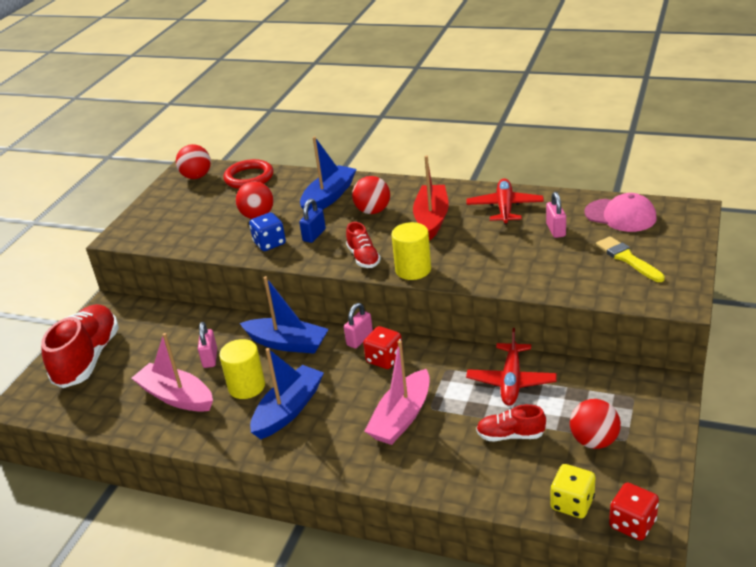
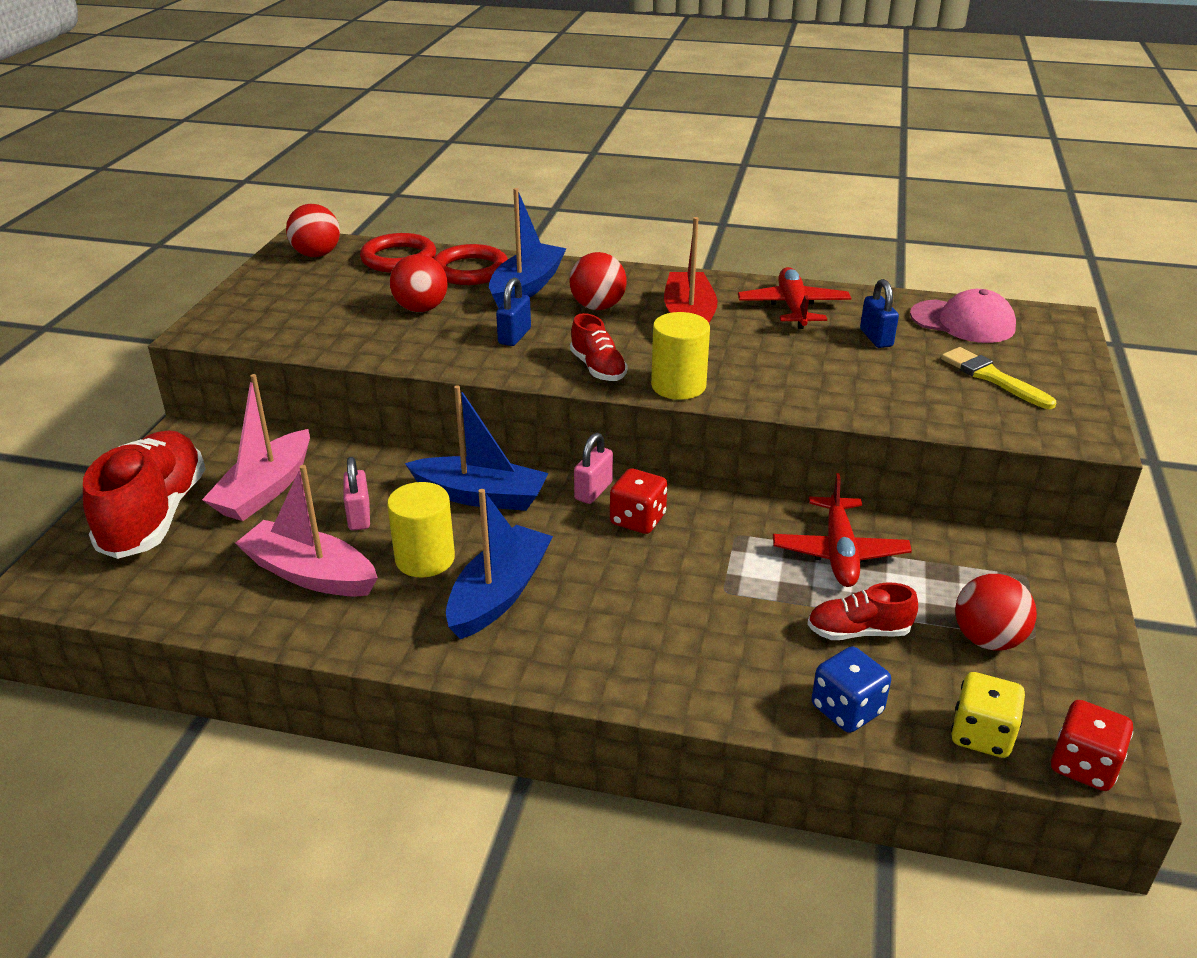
camera: 10 degrees left, 0 degrees up
(269, 243) = (447, 346): blue dice -> blue dice (846, 709)
(294, 185) = (470, 270): none -> red ring
(401, 418) = (683, 606): pink boat -> pink boat (265, 490)
(555, 230) = (876, 338): pink padlock -> blue padlock

